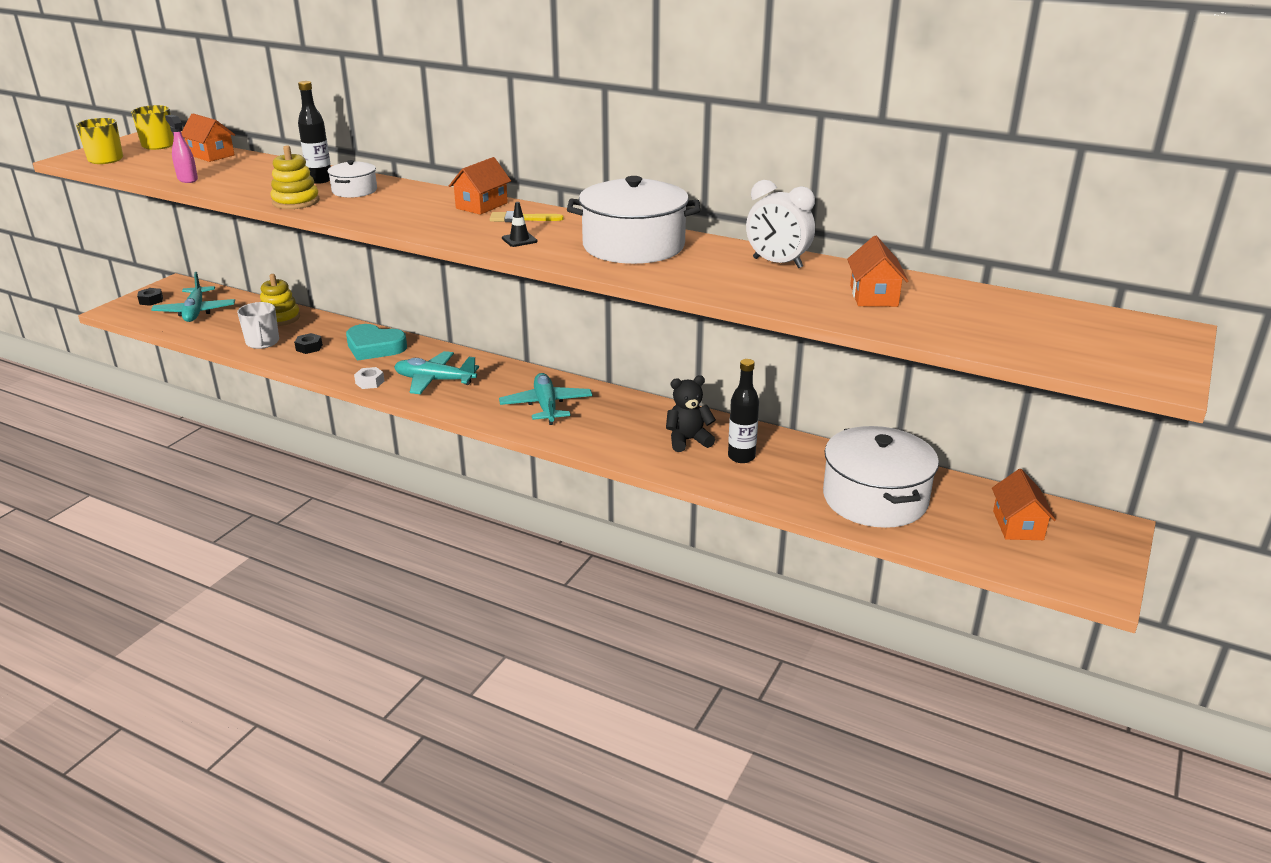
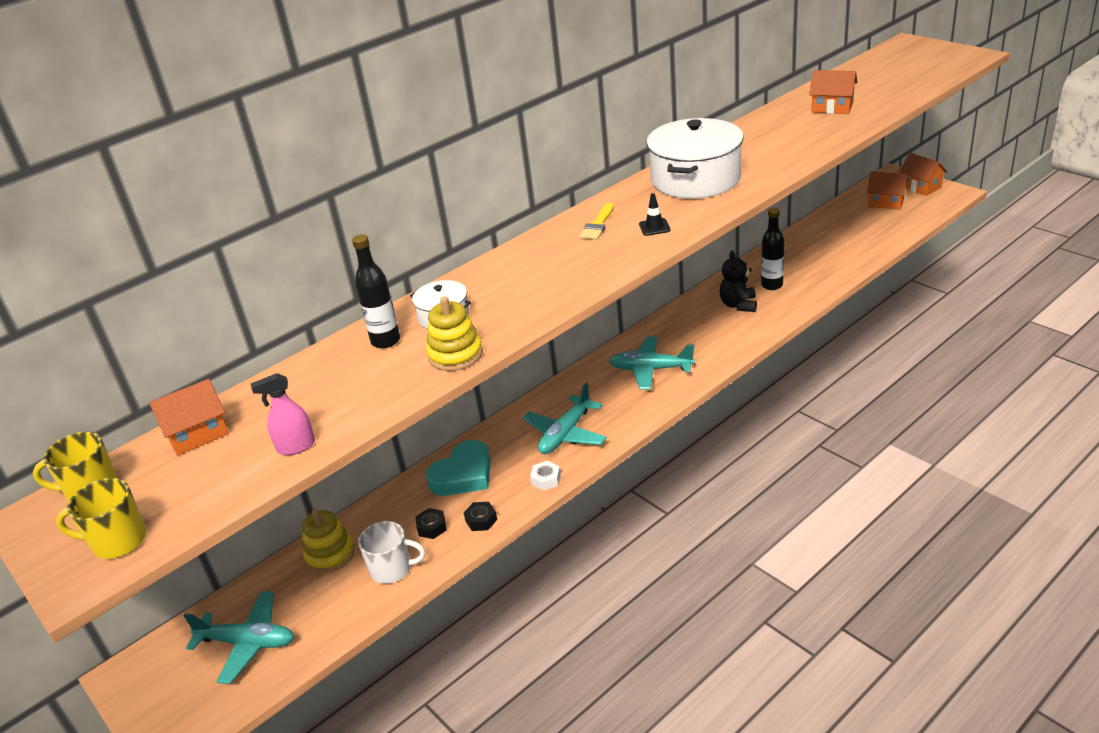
camera: 65 degrees left, 5 degrees up
(151, 300) = (167, 699): black nut -> black nut (481, 520)
(481, 205) = (547, 243): orange house -> orange house (921, 187)
(777, 263) = (758, 130): white clock -> none
(875, 498) = (843, 243): white pot -> none

